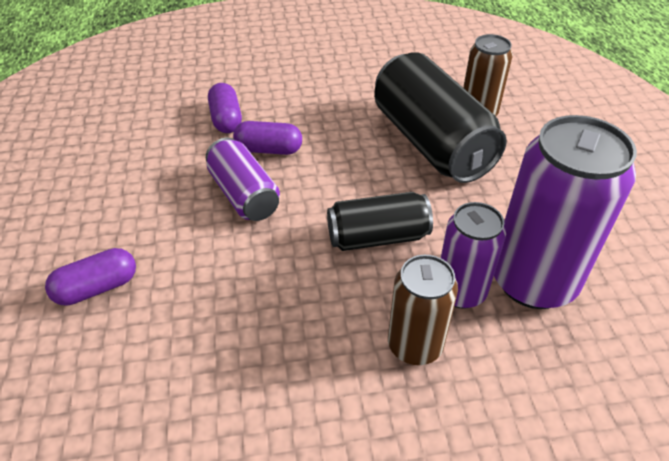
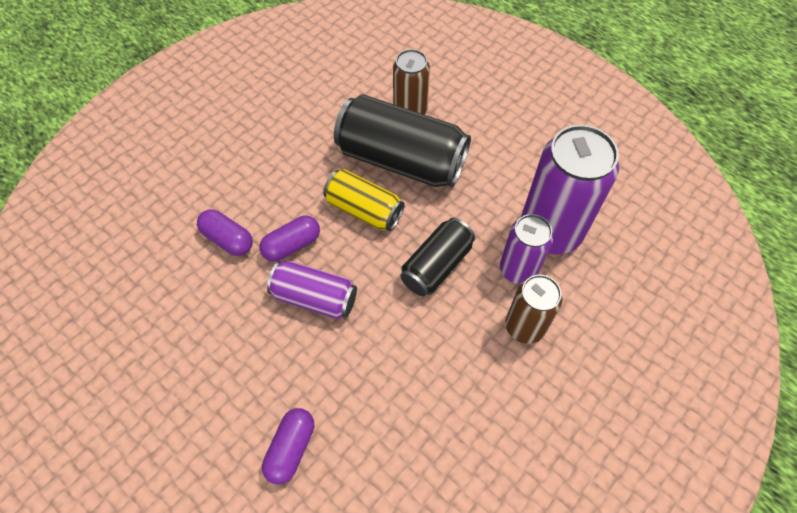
camera: 40 degrees left, 15 degrees up
(357, 159) = (364, 210): none -> yellow can

